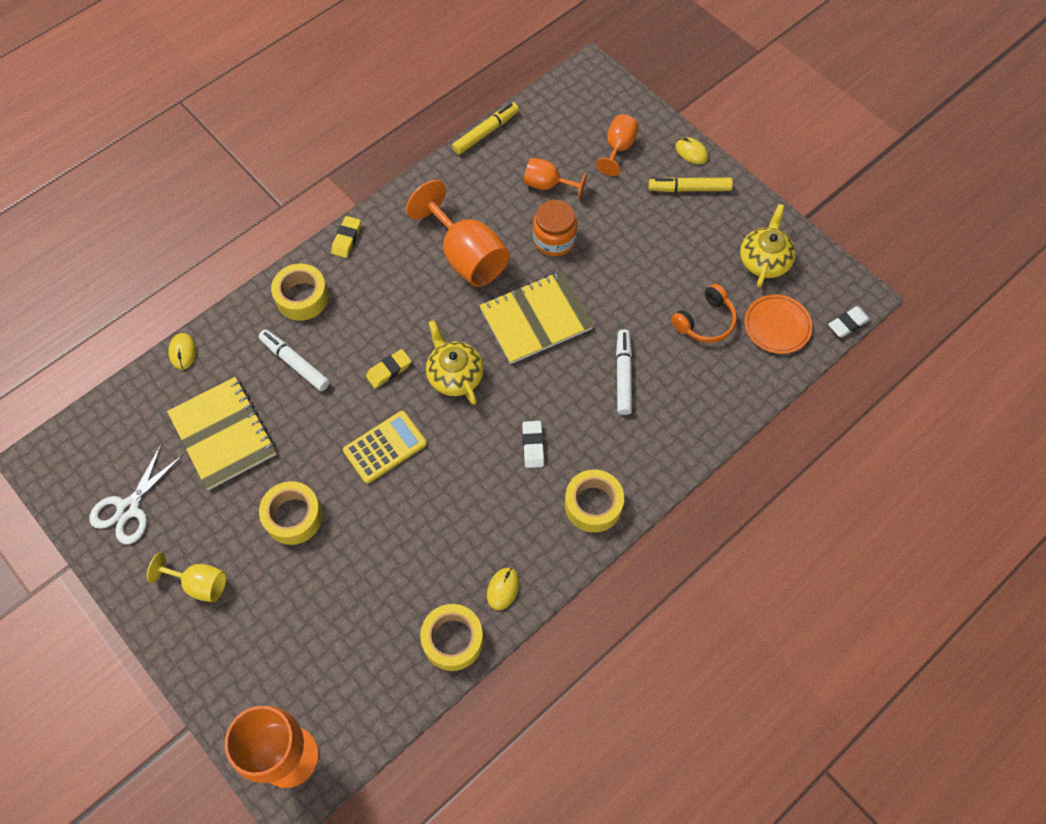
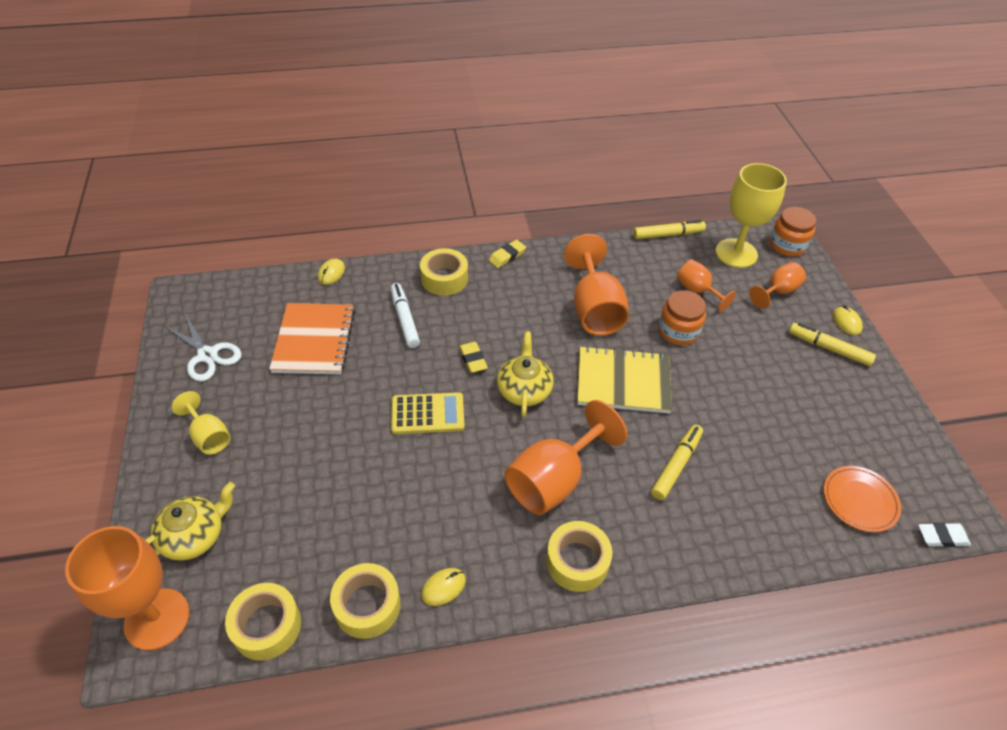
camera: 30 degrees right, 15 degrees down
(128, 508) = (207, 355): white scissors -> white scissors turned 105 degrees counterclockwise
(223, 434) = (314, 340): yellow notebook -> orange notebook
(293, 516) = (317, 426): yellow tape -> yellow tape (267, 626)
(389, 370) = (473, 359): yellow eraser -> yellow eraser turned 75 degrees clockwise
(533, 446) = (554, 480): white eraser -> orange goblet
(560, 123) = (736, 253): none -> yellow goblet
(601, 89) = (787, 245): none -> orange jar
(623, 375) = (676, 465): white marker -> yellow marker
(705, 321) = (785, 460): orange headphones -> none
(764, 260) = (875, 438): yellow teapot -> yellow teapot (194, 535)

